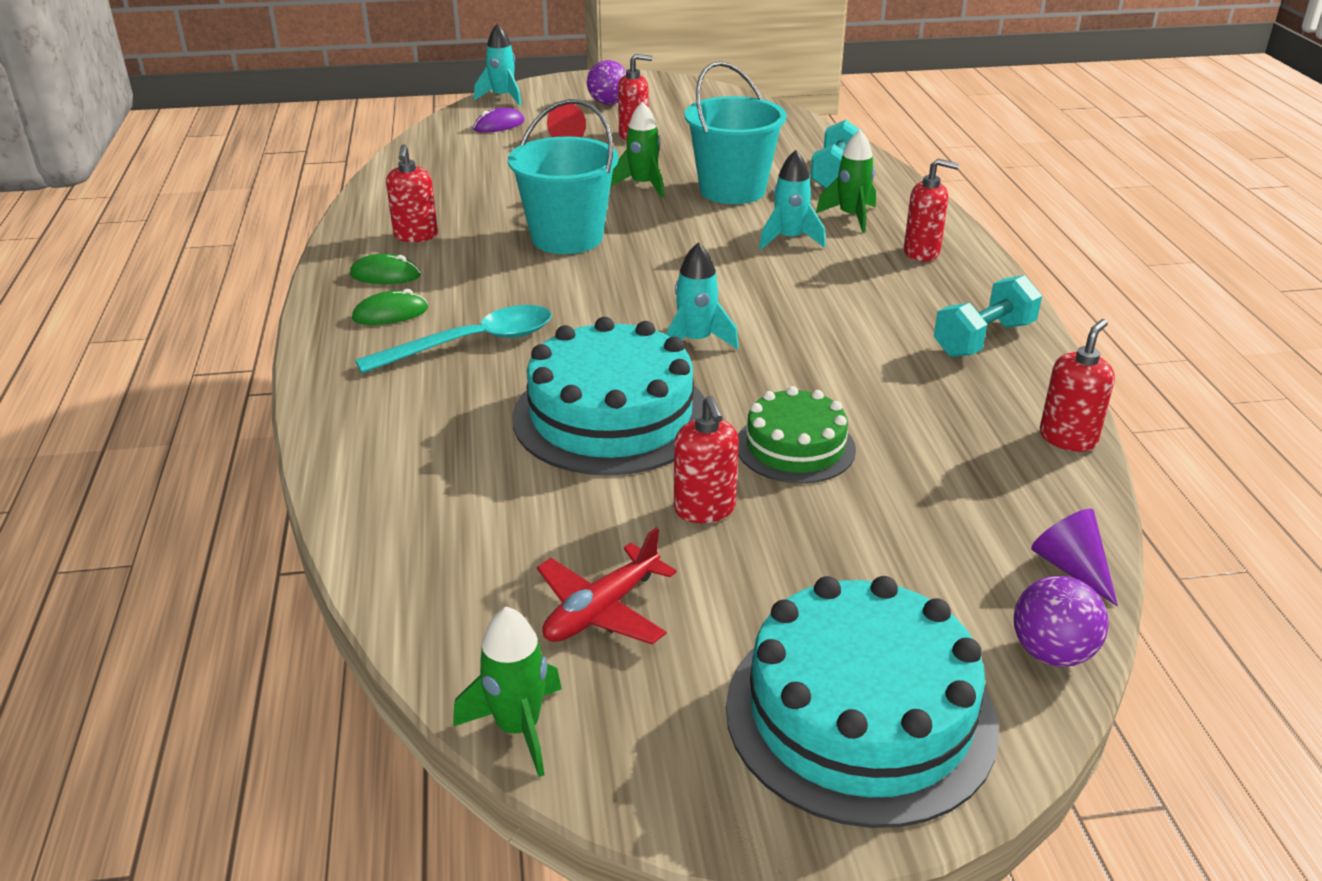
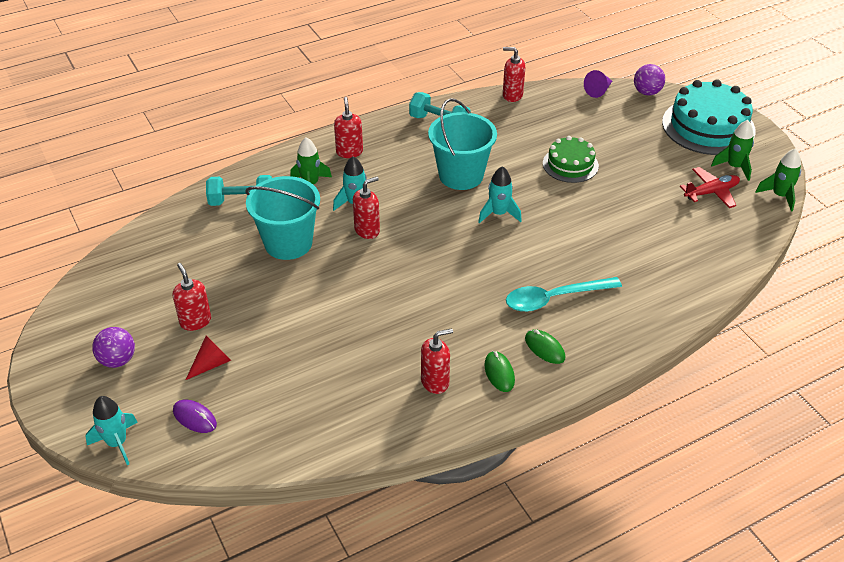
camera: 110 degrees left, 10 degrees up
(472, 343) = (554, 298): turquoise spoon -> turquoise spoon turned 60 degrees counterclockwise
(567, 238) = (400, 302): turquoise bucket -> turquoise bucket (461, 175)
(602, 610) = (711, 192): red plane -> red plane turned 45 degrees counterclockwise
(611, 416) = (586, 225): turquoise cake -> none
(643, 185) = (297, 289): green rocket -> green rocket (734, 167)
(704, 509) = (632, 180): red soap dispenser -> red soap dispenser (367, 230)

